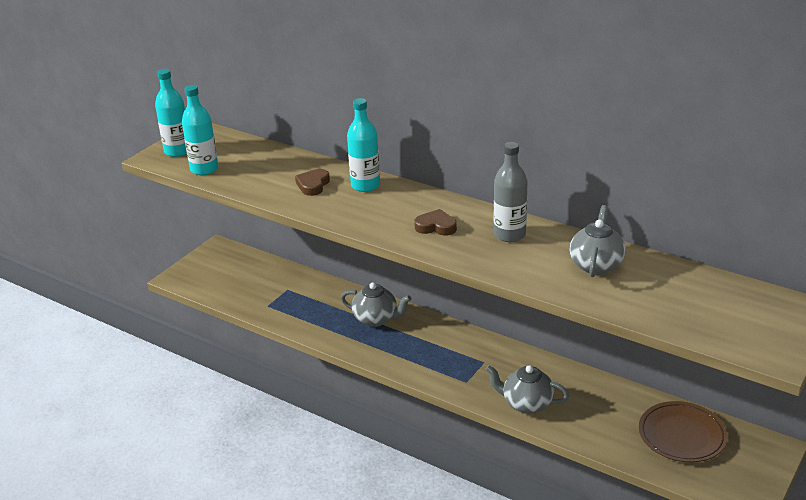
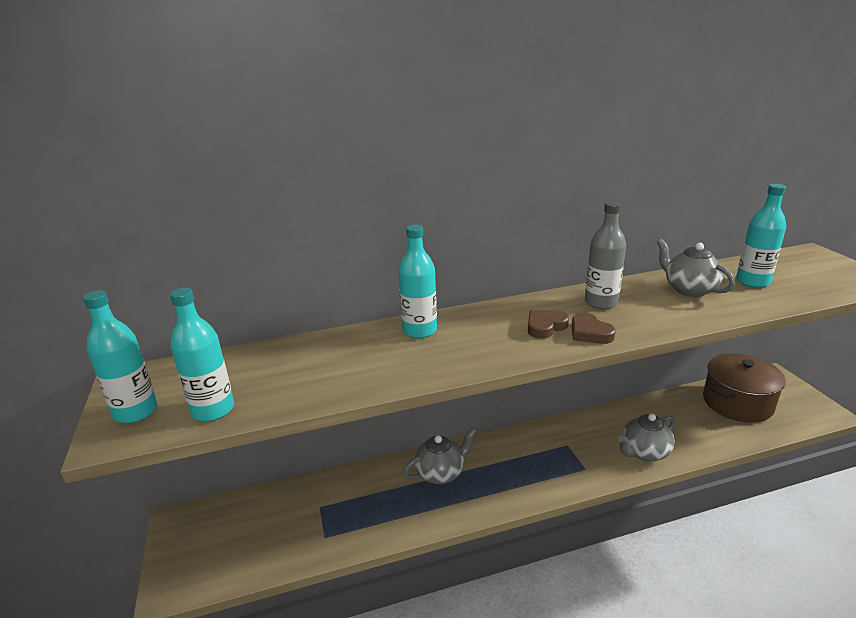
camera: 50 degrees left, 5 degrees down
(313, 185) = (371, 356): brown heart -> brown heart (589, 333)
(664, 291) = (752, 282): none -> turquoise bottle
(682, 435) = (737, 403): brown plate -> brown pot

